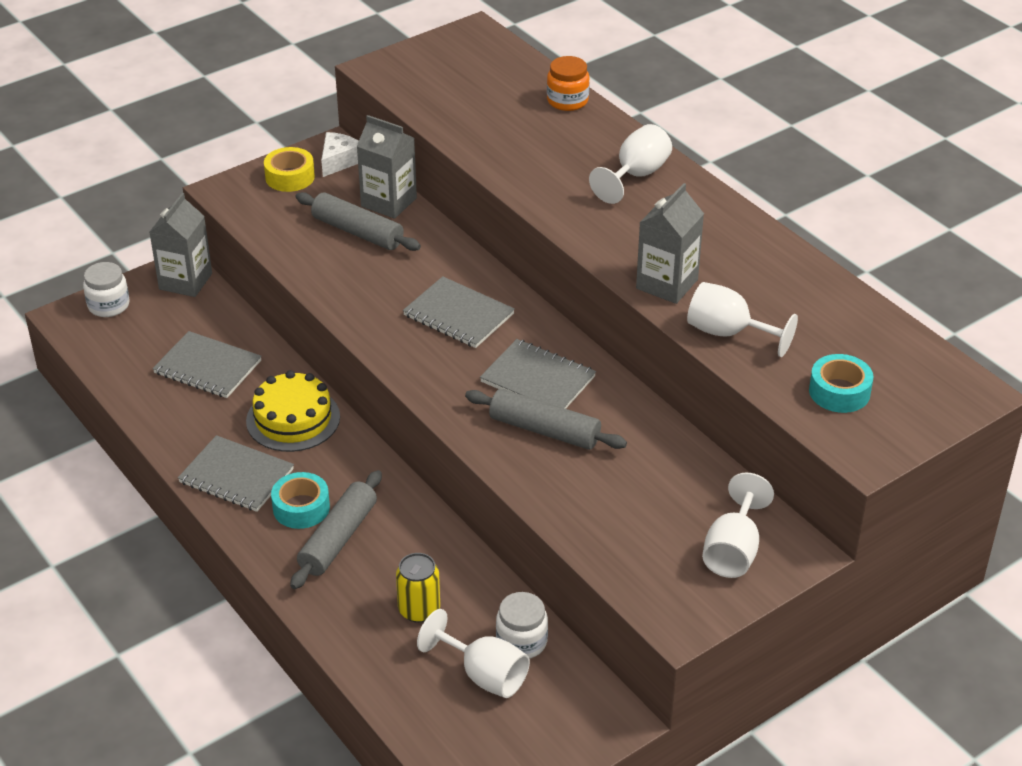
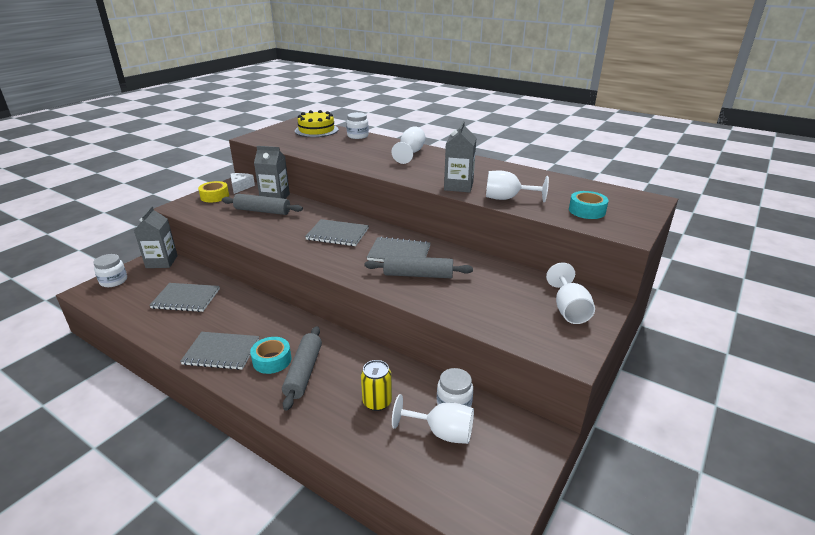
camera: 20 degrees left, 10 degrees down
(293, 419) = (249, 313): yellow cake -> yellow cake (316, 130)
(567, 101) = (358, 136): orange jar -> white jar

